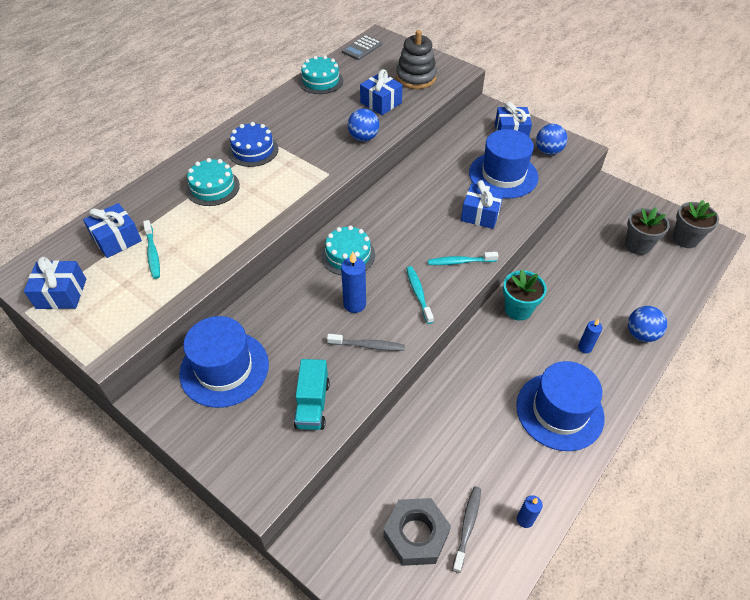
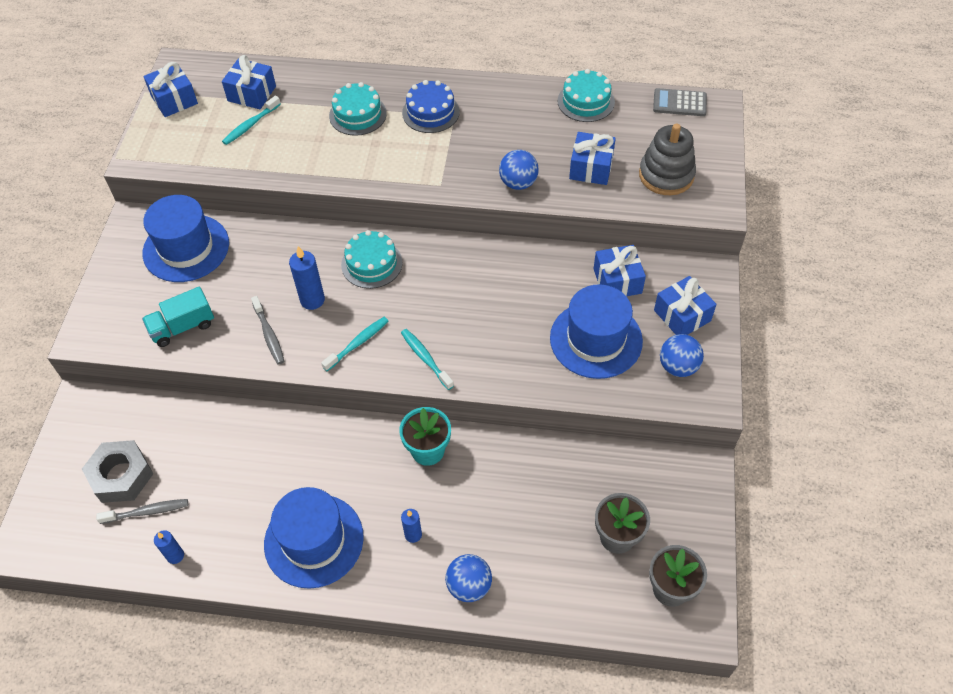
camera: 60 degrees right, 5 degrees up
(480, 214) = (512, 346): blue gift -> blue gift (617, 281)

